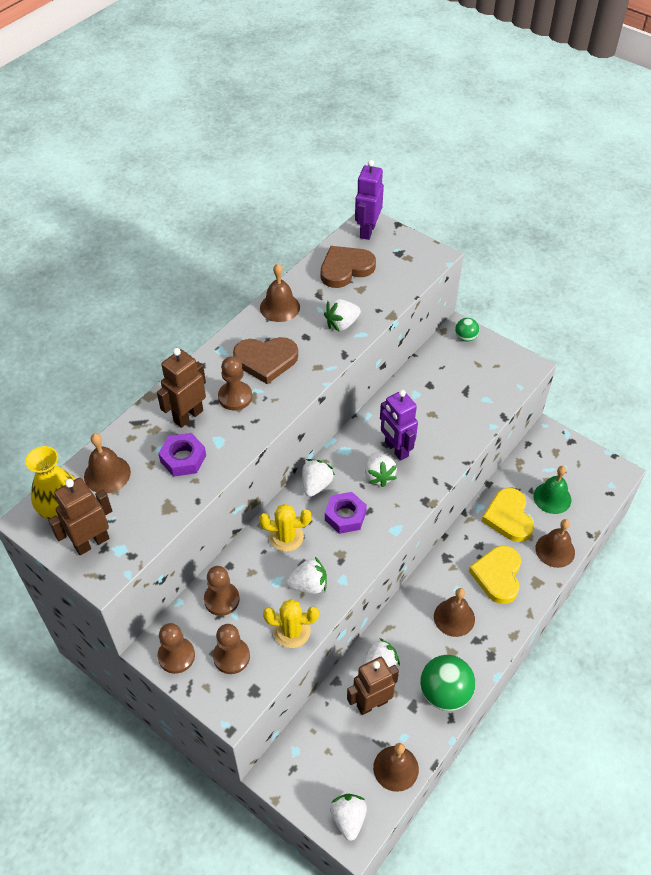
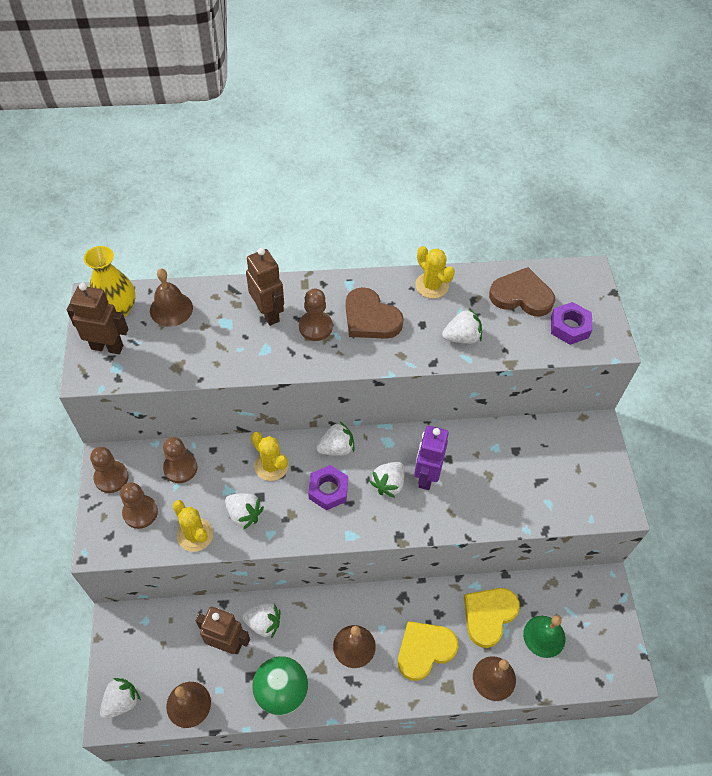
camera: 45 degrees right, 5 degrees up
(183, 458) = (228, 341): purple nut -> purple nut (569, 327)
(188, 416) = (268, 313): brown robot -> brown robot turned 60 degrees clockwise
(280, 307) = (432, 285): brown bell -> yellow cactus
(342, 324) = (462, 337): white strawberry -> white strawberry turned 150 degrees clockwise
(367, 231) = (579, 278): purple robot -> none
(465, 337) = (595, 438): green ball -> none

